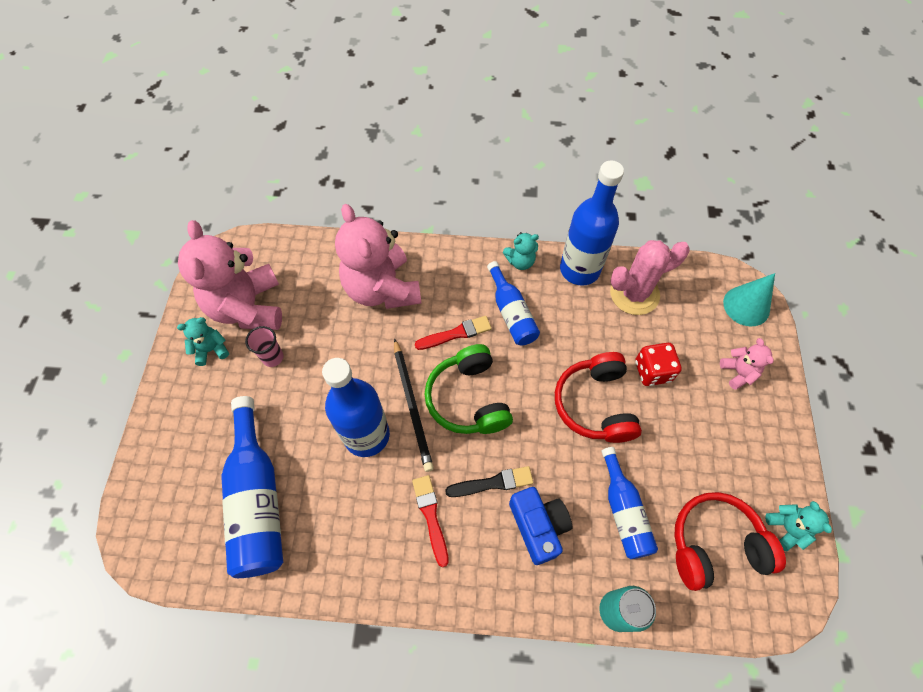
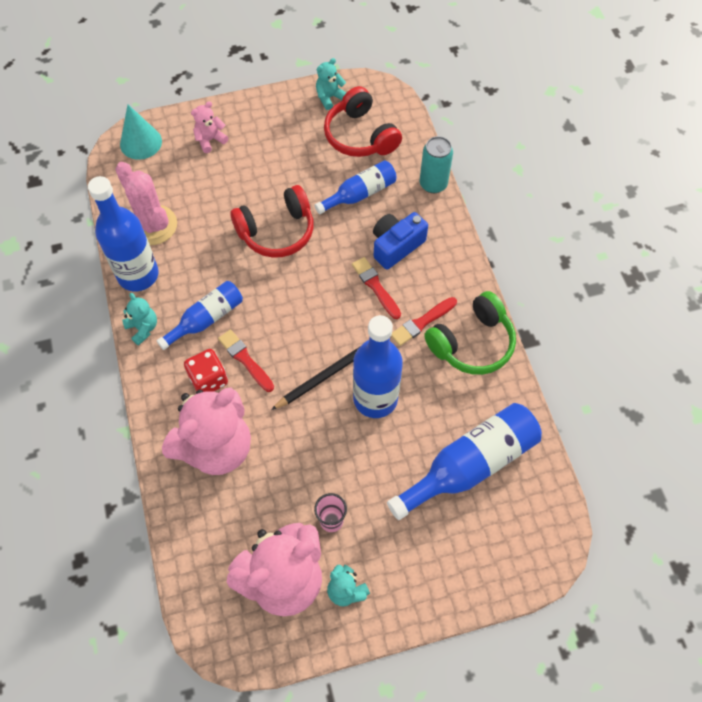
camera: 110 degrees left, 0 degrees up
(468, 399) = (308, 327): green headphones -> green headphones (472, 343)
(493, 483) = (375, 286): black brush -> red brush
(652, 371) = (230, 197): red dice -> red dice (208, 379)

